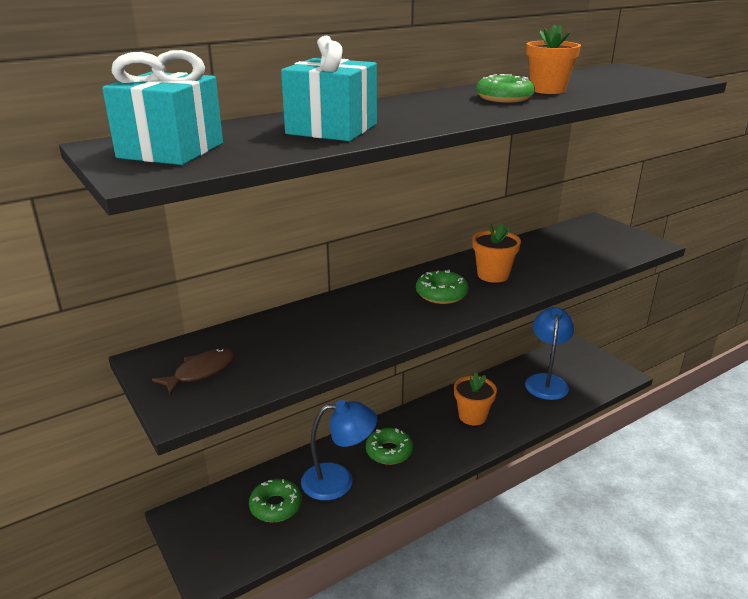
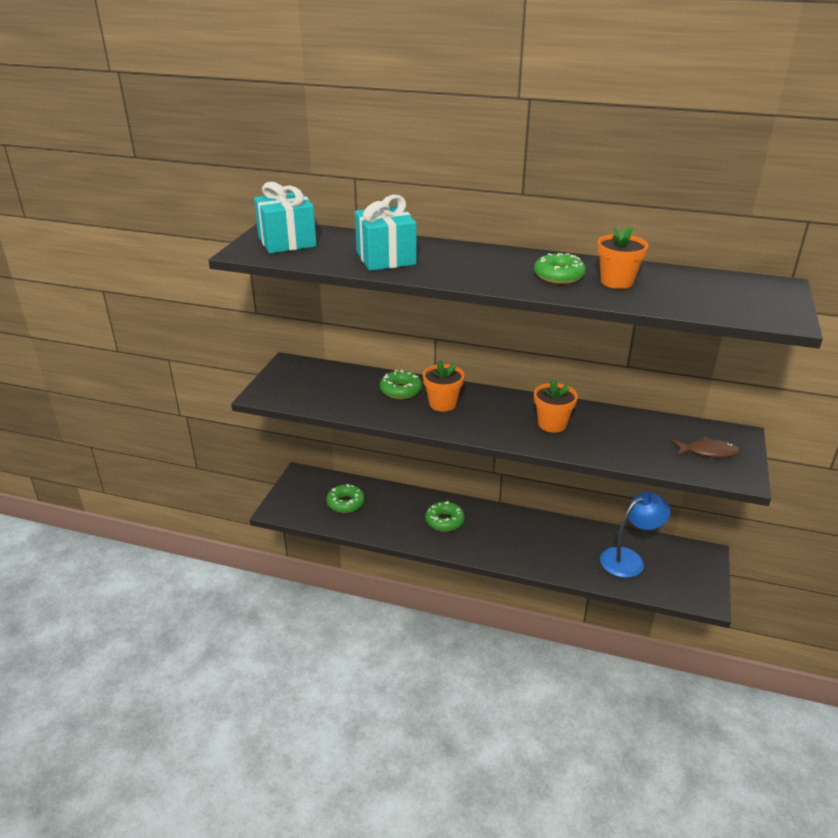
camera: 50 degrees right, 5 degrees up
(201, 372) = (297, 382): brown fish -> brown fish (708, 452)
(338, 481) = (393, 515): blue lamp -> none
(441, 294) = (491, 416): green donut -> green donut (401, 390)
(472, 416) = (531, 540): orange flower pot -> orange flower pot (442, 404)

